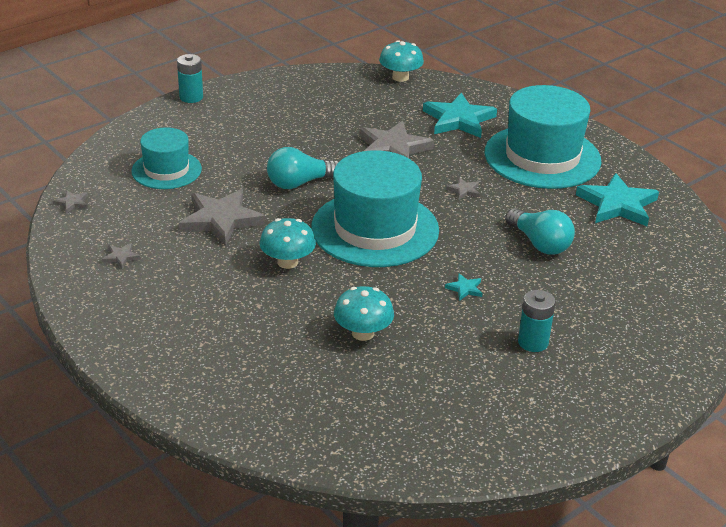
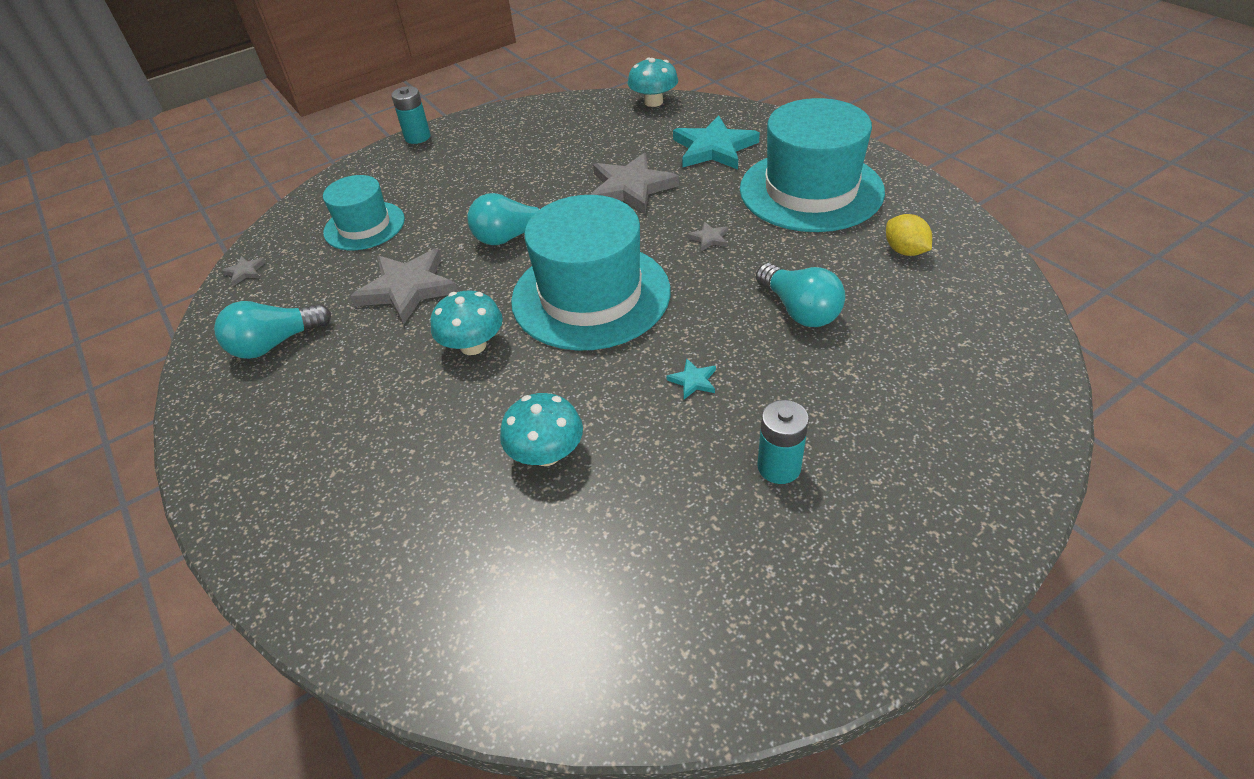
camera: 10 degrees right, 10 degrees up
(121, 257) = (275, 343): grey star -> turquoise light bulb
(617, 204) = (905, 251): turquoise star -> yellow lemon

